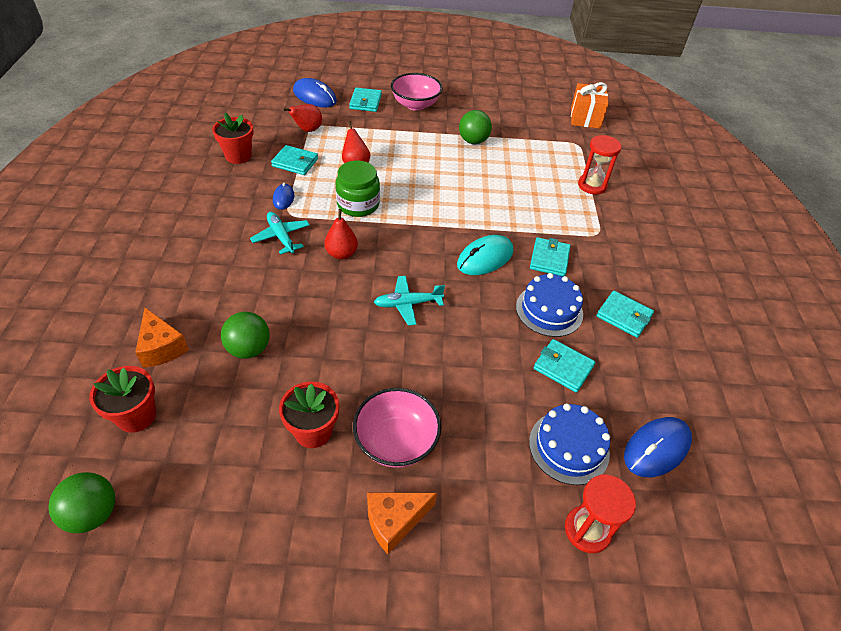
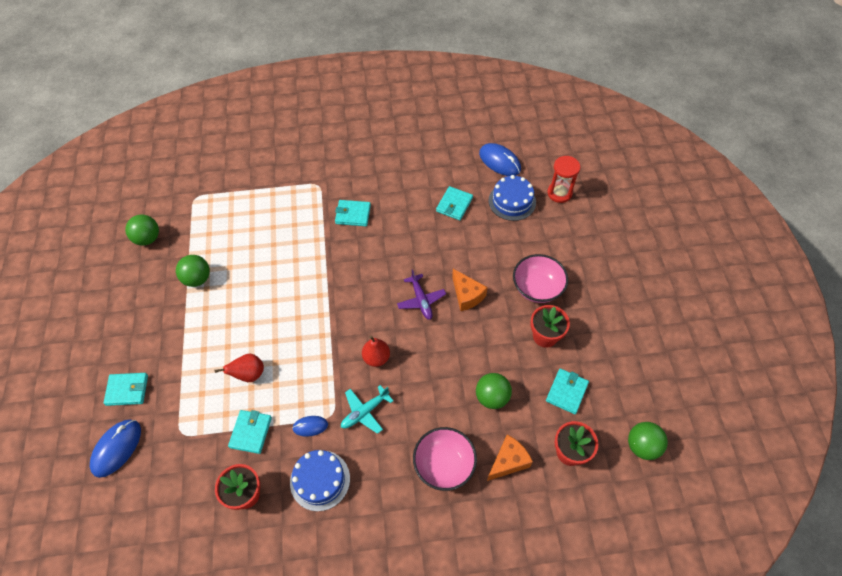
camera: 95 degrees left, 10 degrees up
(307, 130) = (189, 437): red pear -> none
(358, 204) = (309, 359): green jar -> none
(394, 521) = (587, 280): orange cheese -> orange cheese (467, 295)
(407, 304) = (421, 300): turquoise plane -> purple plane
(415, 105) = (131, 339): pink bowl -> pink bowl (444, 465)
(485, 258) = (360, 255): turquoise mouse -> none
(526, 115) = (148, 238): none -> green ball
(549, 310) = (406, 213): blue cake -> blue cake (320, 480)
(585, 118) = (150, 191): orange gift -> none
(592, 185) = (256, 187): red hourglass -> none
(624, 316) = (401, 172): turquoise wallet -> turquoise wallet (566, 392)

